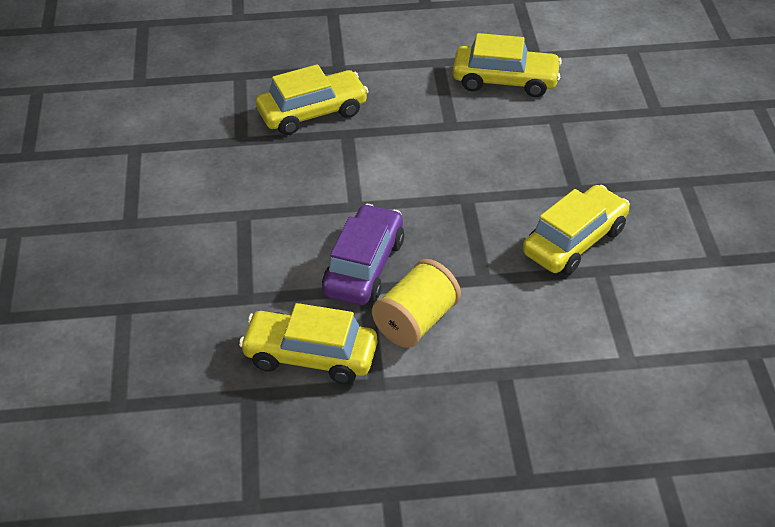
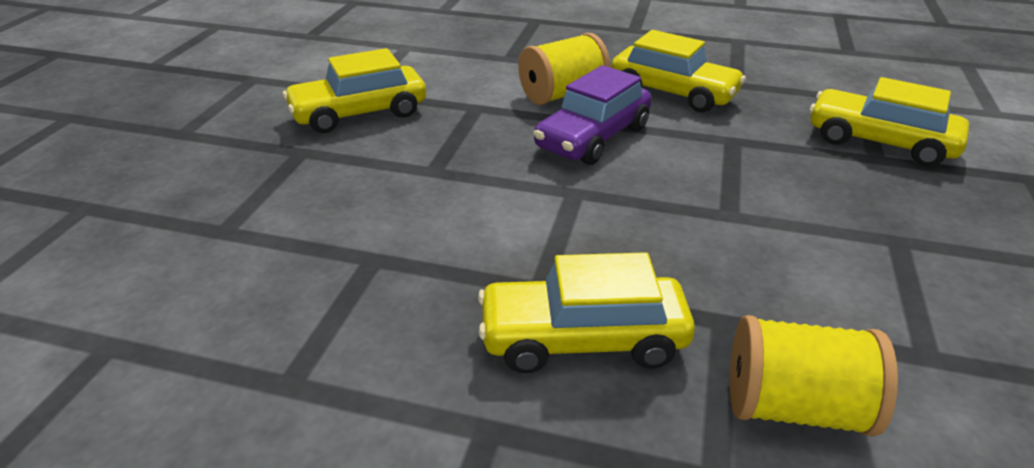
camera: 160 degrees left, 10 degrees down
(205, 108) = (795, 408): none -> yellow spool
(505, 81) = (217, 308): yellow car -> yellow car (880, 142)

